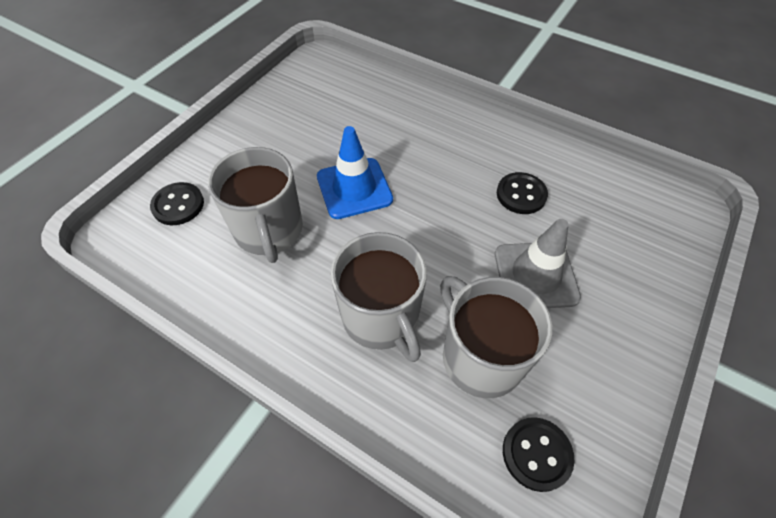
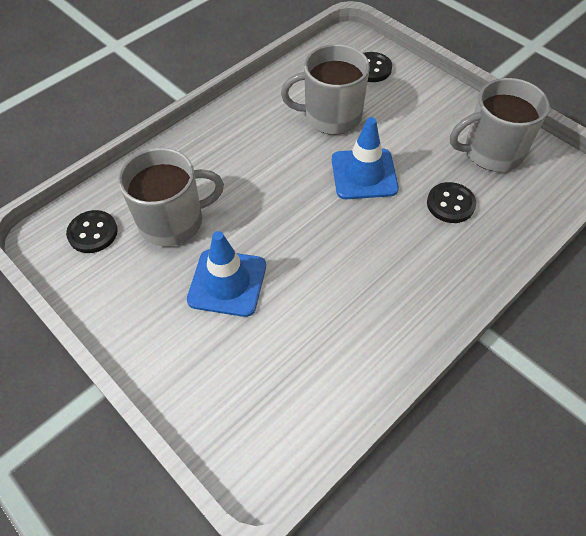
camera: 105 degrees right, 0 degrees up
(381, 317) = (229, 170): grey mug -> grey mug (492, 152)
(521, 194) = (323, 304): black button -> black button (450, 204)
(535, 275) = (227, 283): grey traffic cone -> blue traffic cone

